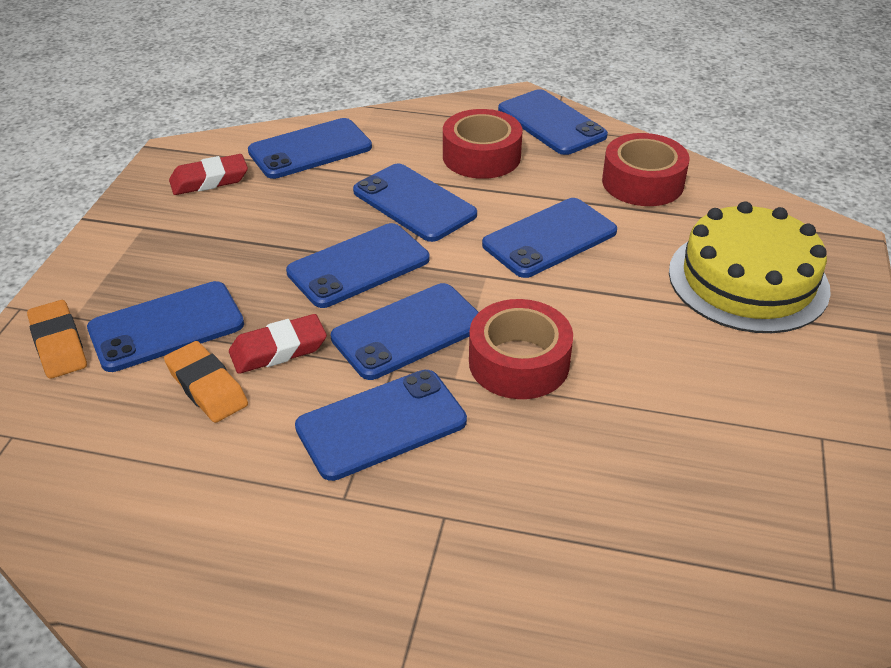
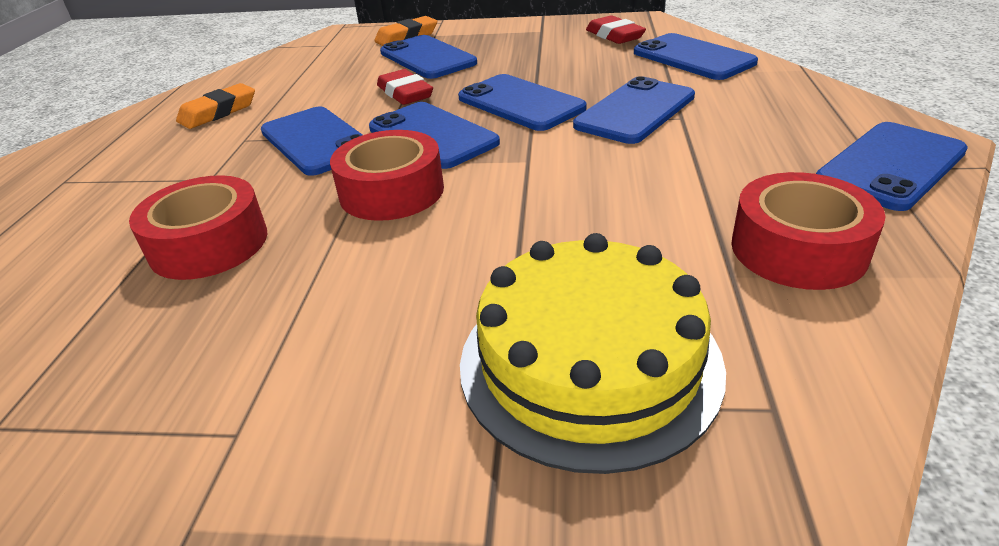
camera: 85 degrees right, 5 degrees down
(207, 387) = (364, 80): orange eraser -> orange eraser (218, 112)
(481, 156) = (757, 132): red tape -> red tape (209, 244)
(549, 238) = (613, 189): blue phone -> none

